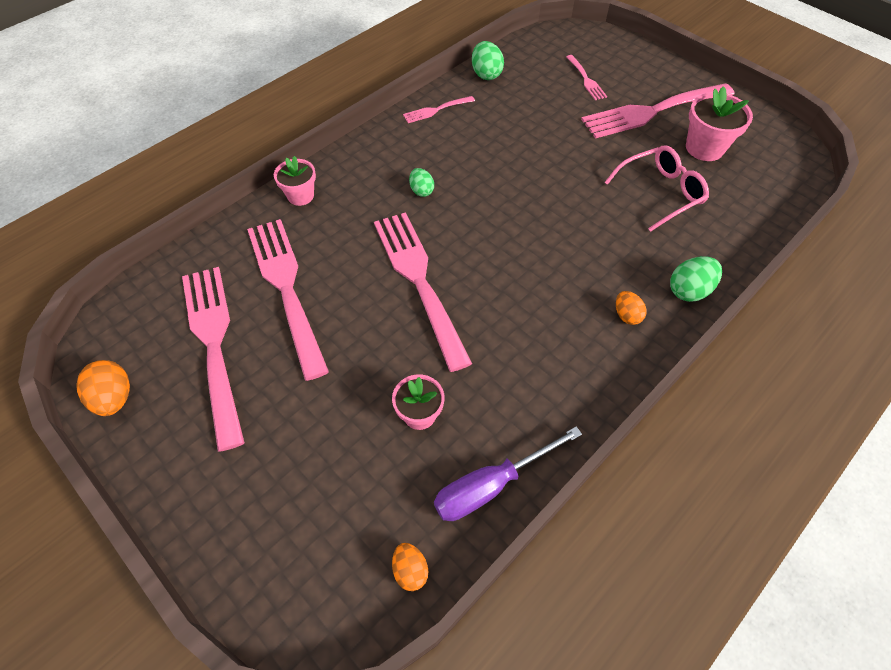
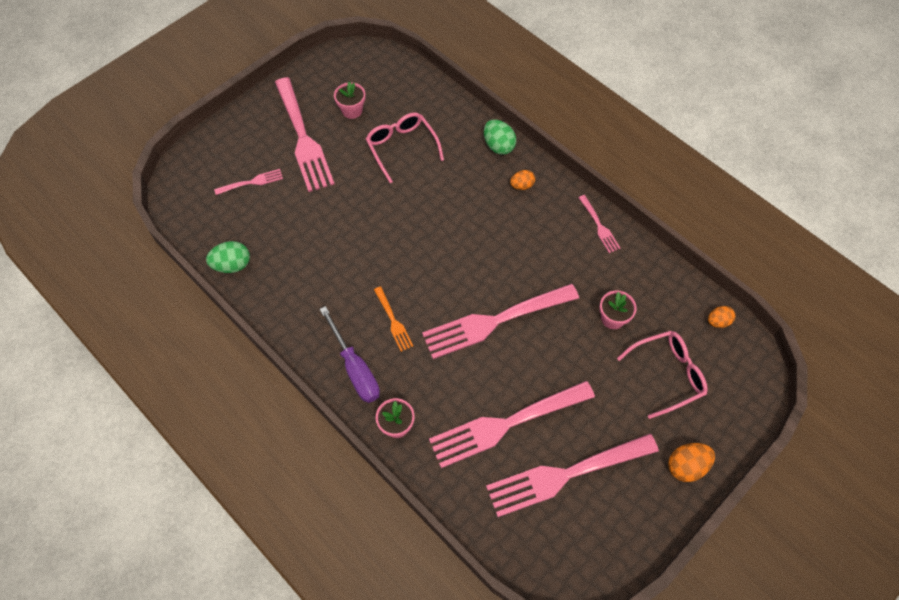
camera: 90 degrees left, 5 degrees up
(114, 398) = (621, 545): orange egg -> orange egg (686, 466)
(328, 478) = (667, 375): none -> pink glasses
(421, 191) = (393, 321): green egg -> orange fork
(436, 110) = (283, 310): pink fork -> pink fork (599, 226)
(491, 485) = (658, 275): purple screwdriver -> purple screwdriver (355, 368)
(704, 148) = (352, 110): pink flower pot -> pink flower pot, size x0.66

